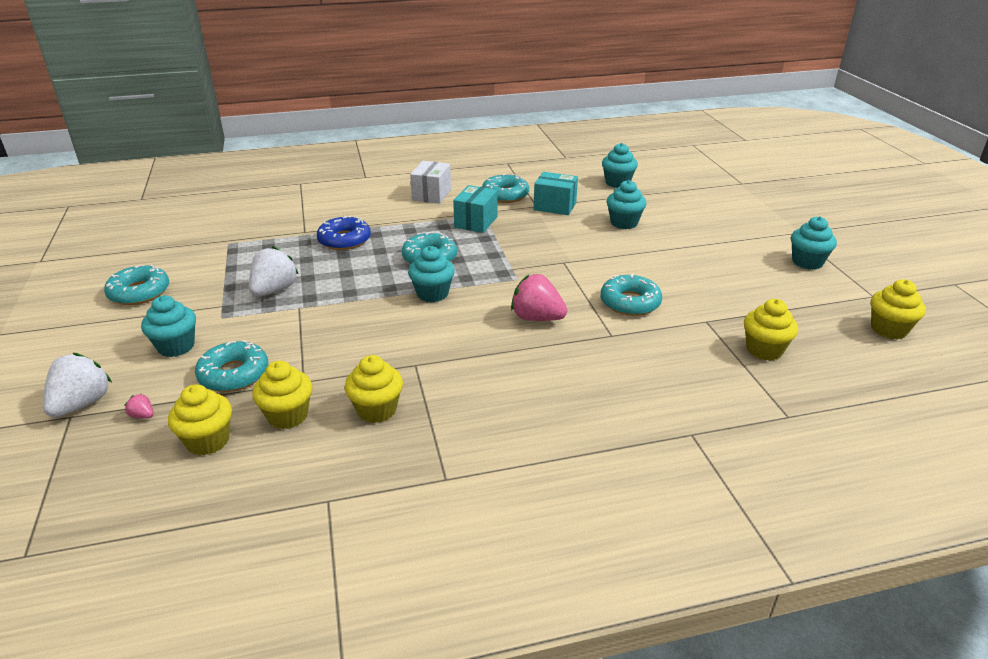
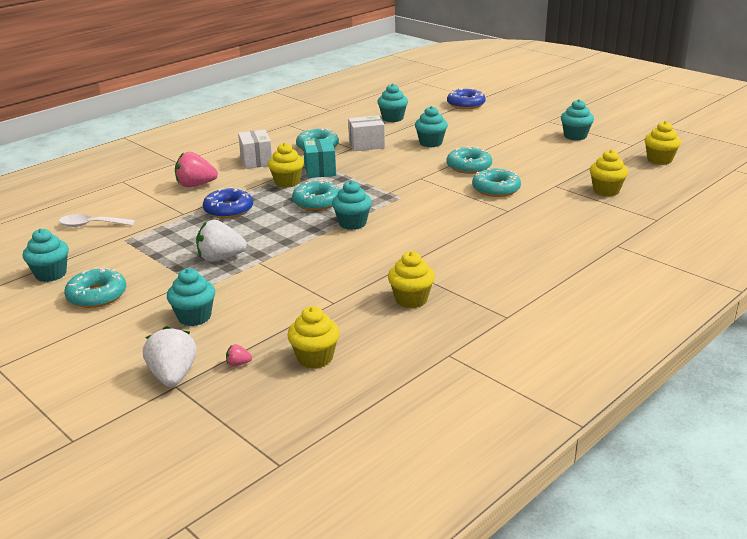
camera: 30 degrees left, 5 degrees down
(137, 258) = (51, 274): none -> turquoise cupcake
(224, 219) = (91, 225): none -> white spoon
(234, 374) = (272, 316): turquoise donut -> turquoise donut (469, 166)
(274, 290) = (220, 258): white strawberry -> white strawberry turned 90 degrees counterclockwise
(288, 416) = (352, 324): yellow cupcake -> yellow cupcake (287, 182)
(537, 318) = (447, 215): pink strawberry -> pink strawberry (195, 185)
(555, 206) = (366, 145): turquoise box -> white box
(717, 186) = (466, 104): none -> blue donut

